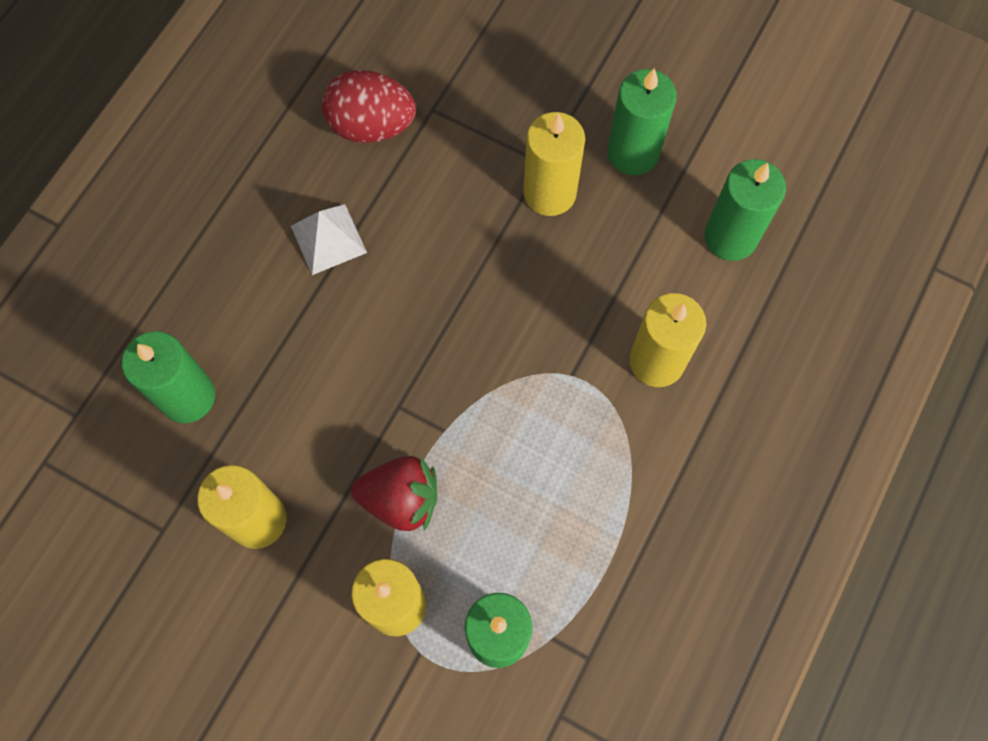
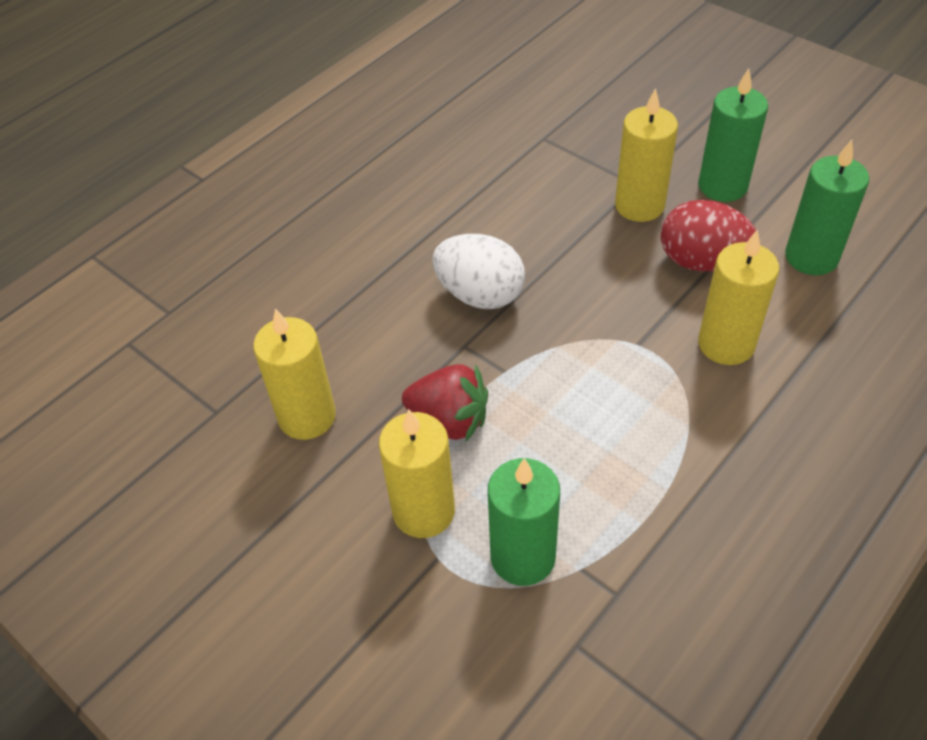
camera: 15 degrees right, 20 degrees down
(187, 396) = (272, 312): green candle -> none
(328, 239) = (430, 214): white pyramid -> none
(371, 125) = (487, 143): red egg -> red egg (702, 261)
(402, 339) = (480, 295): none -> white egg

